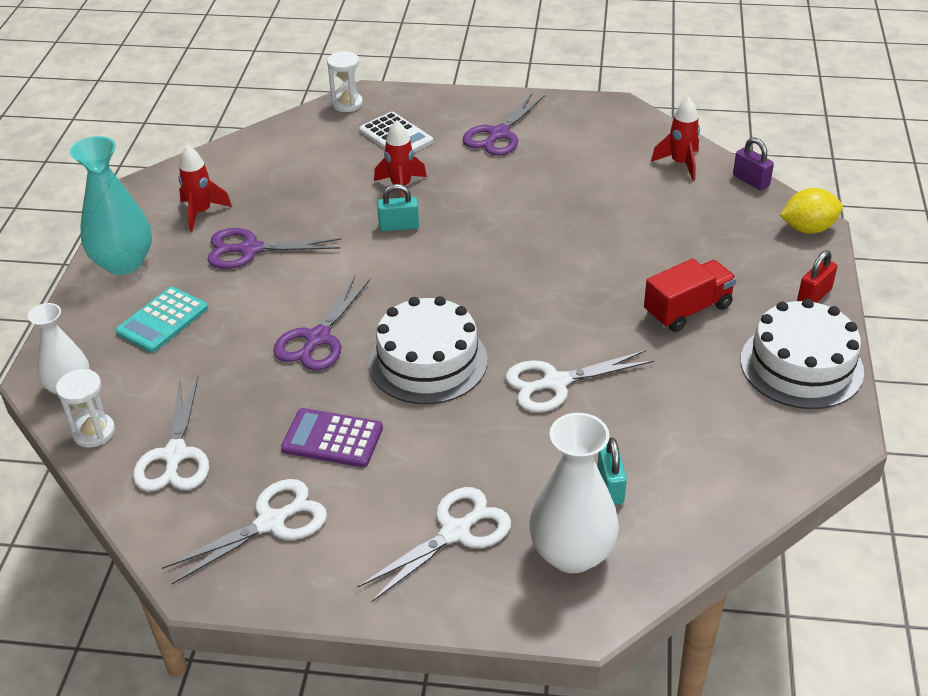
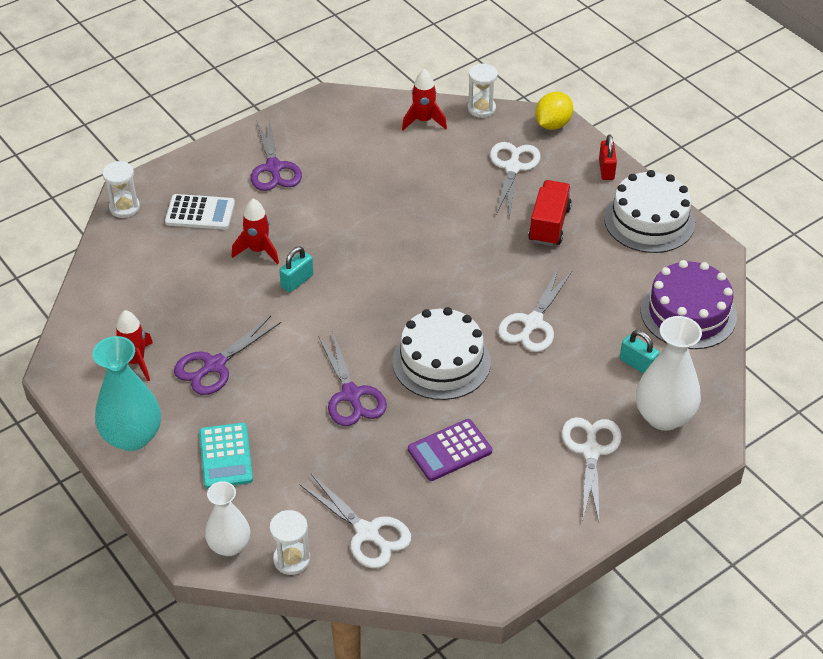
camera: 45 degrees left, 5 degrees up
(271, 522) = (483, 525): white scissors -> white scissors (513, 168)
(731, 475) = (688, 313): none -> purple cake
(751, 181) = (481, 108): purple padlock -> white hourglass

